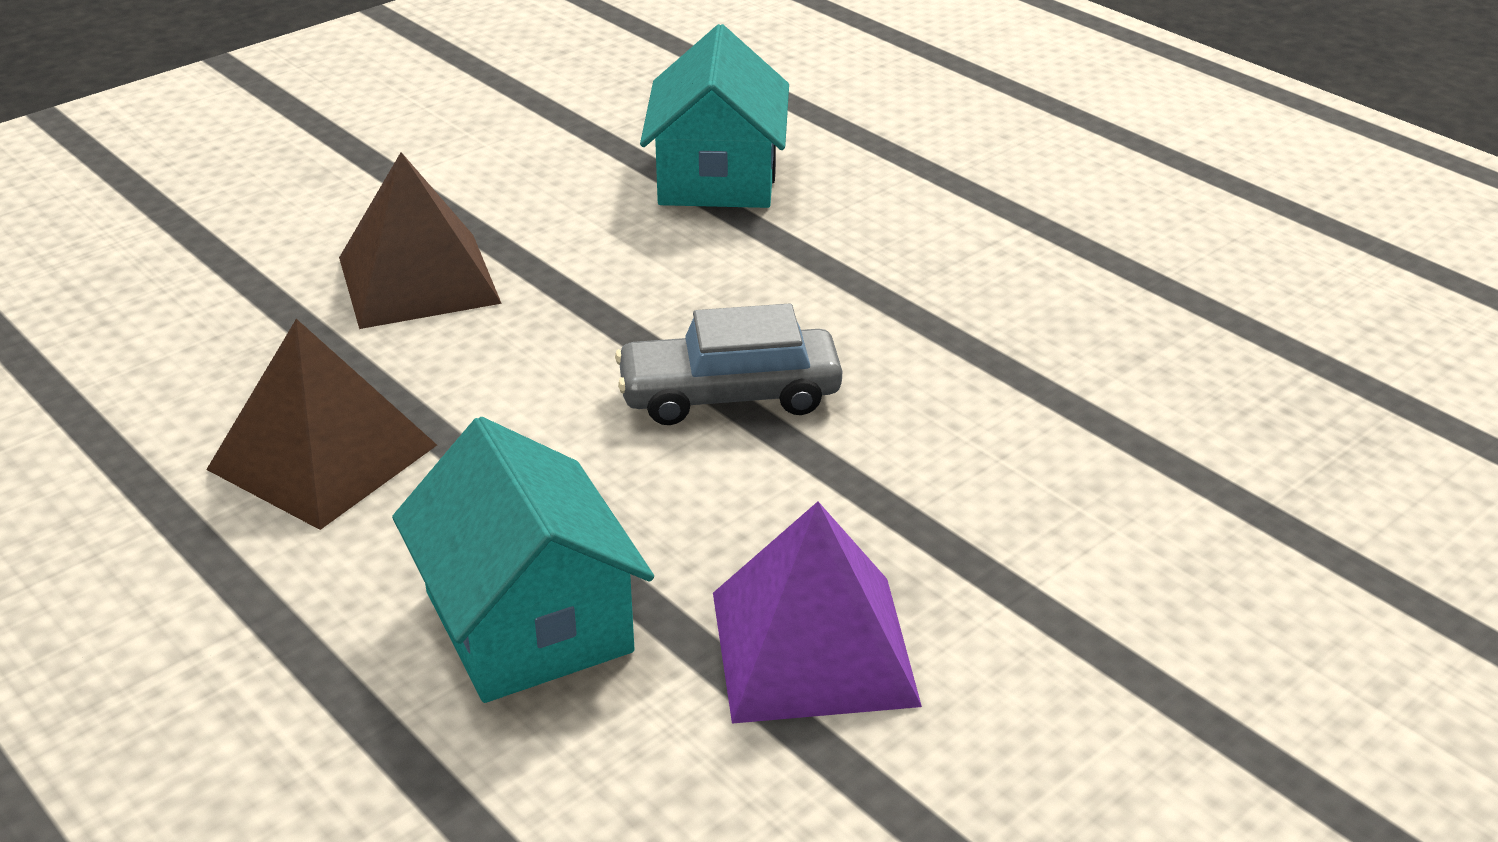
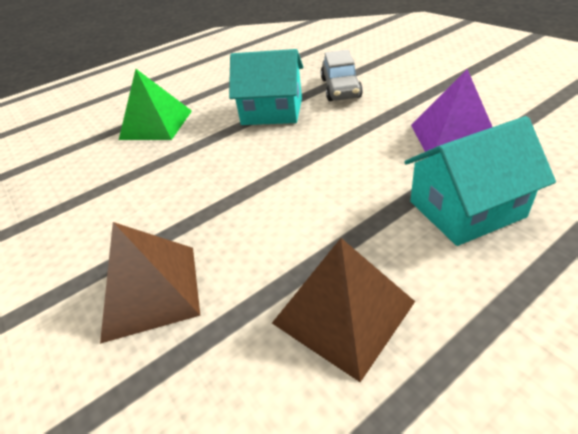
camera: 80 degrees left, 5 degrees up
(718, 176) = (101, 178): turquoise house -> turquoise house (272, 111)
(729, 395) = (293, 164): grey car -> grey car (340, 88)
(917, 200) = (156, 124): none -> green pyramid

